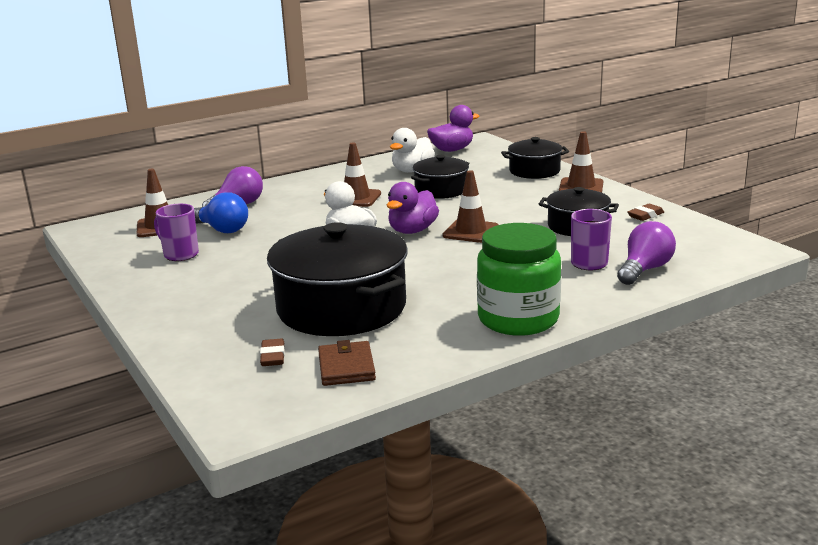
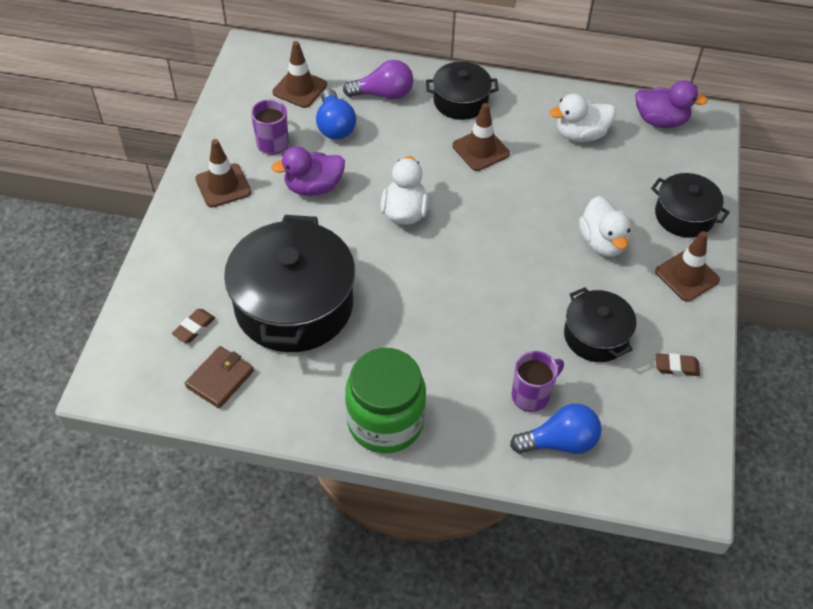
camera: 40 degrees right, 30 degrees up
(412, 231) = (462, 237): purple duck -> purple duck (313, 187)
(441, 190) = (562, 188): black pot -> black pot (460, 101)
(471, 231) = (503, 274): brown traffic cone -> brown traffic cone (223, 186)
(507, 197) = (602, 242): none -> white duck
(644, 270) = (559, 442): purple light bulb -> blue light bulb

